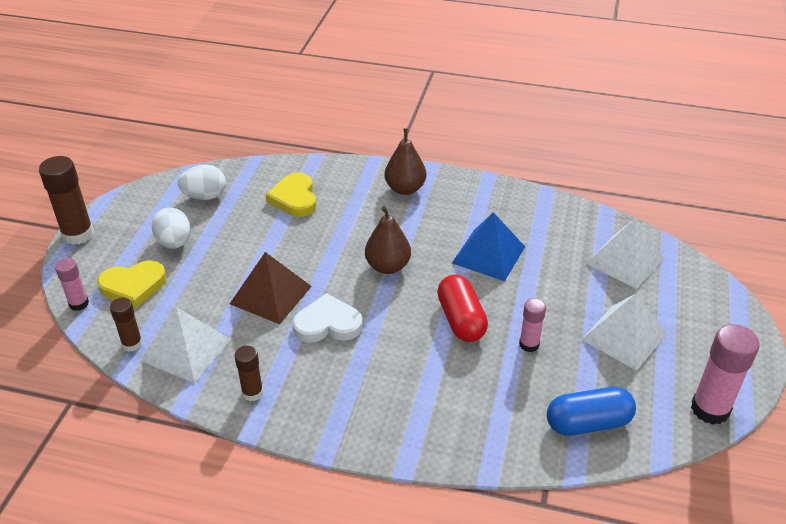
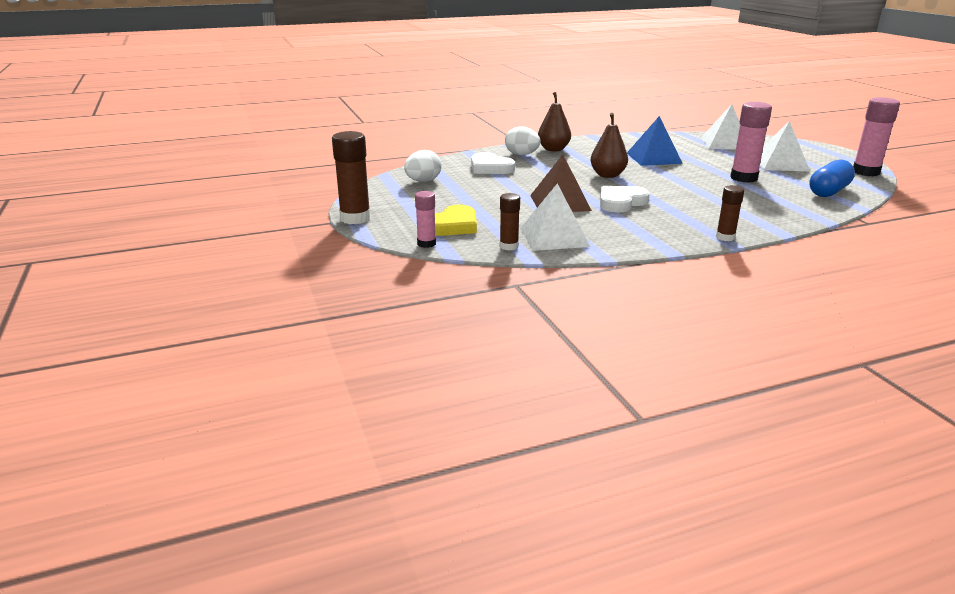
camera: 35 degrees left, 15 degrees down
(174, 242) = (443, 202): white egg -> white egg (522, 155)
(252, 392) = (636, 238): brown glue stick -> brown glue stick (725, 237)
(294, 198) = (490, 168): yellow heart -> white heart
(461, 320) = (691, 180): red capsule -> none
(529, 344) = (743, 178): pink glue stick -> pink glue stick, size x1.74

